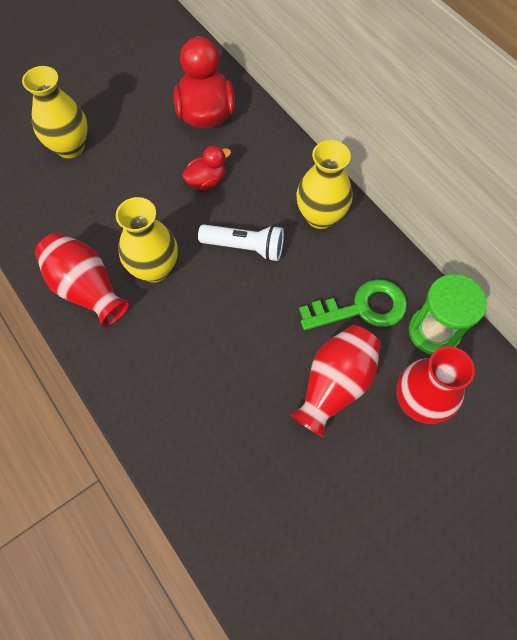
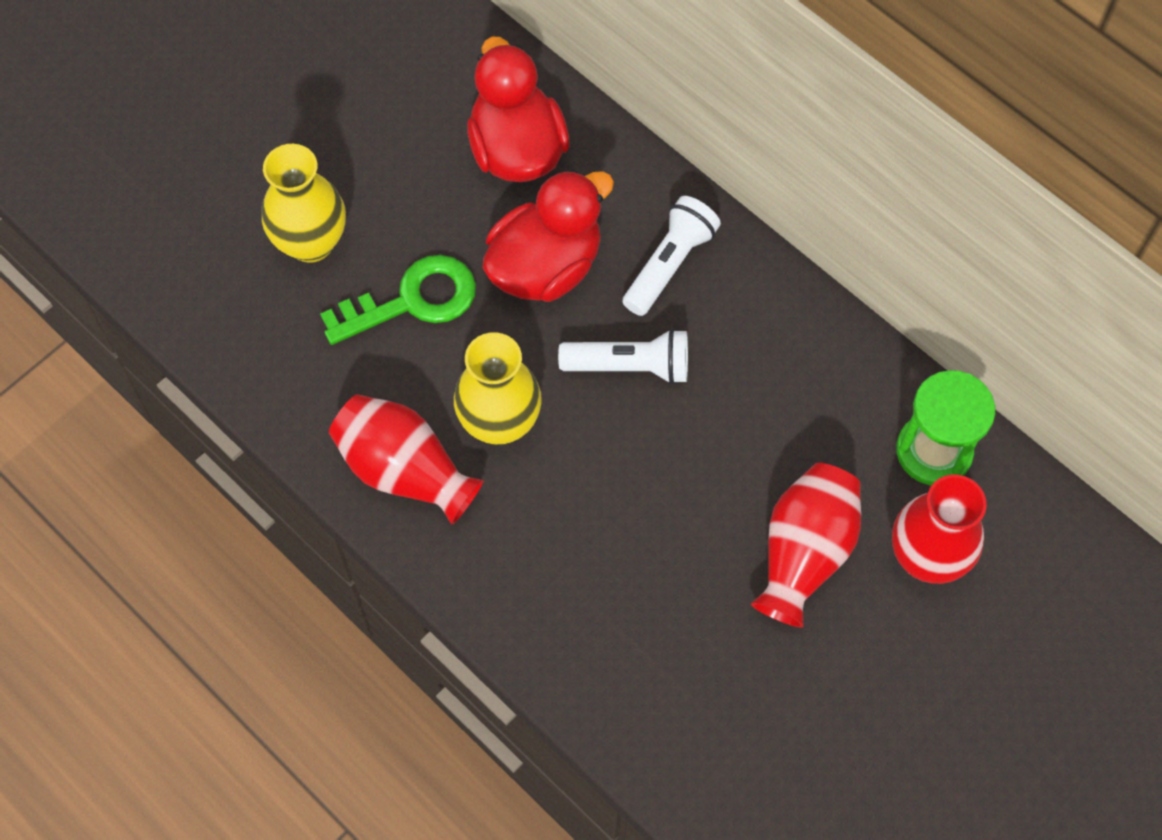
camera: 10 degrees left, 0 degrees up
(206, 181) = (545, 267): red duck -> red duck, size x1.83
(283, 190) = (669, 264): none -> white flashlight
(320, 216) = (735, 298): yellow vase -> none
(362, 308) = (824, 432): green key -> green key (413, 300)

